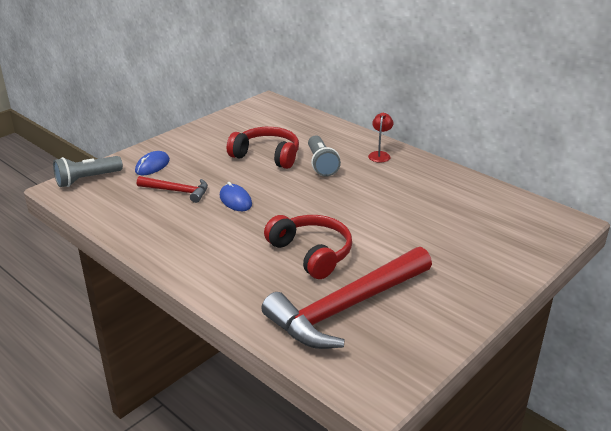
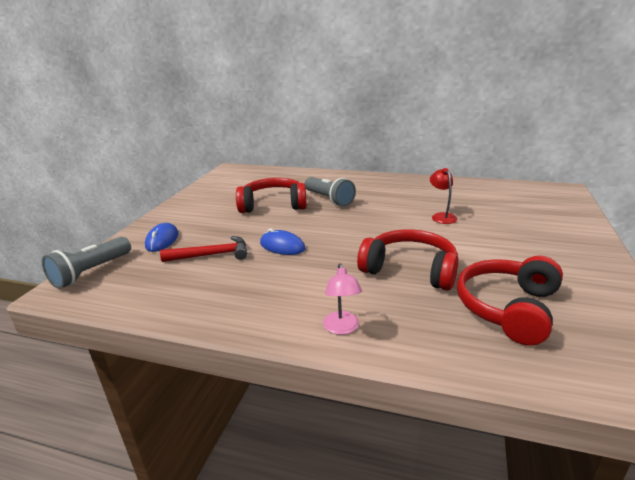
camera: 25 degrees left, 5 degrees down
(213, 279) = (342, 328): none -> pink lamp
(347, 308) = (508, 308): red hammer -> red headphones
(380, 155) = (368, 182): red lamp -> red lamp (441, 216)

